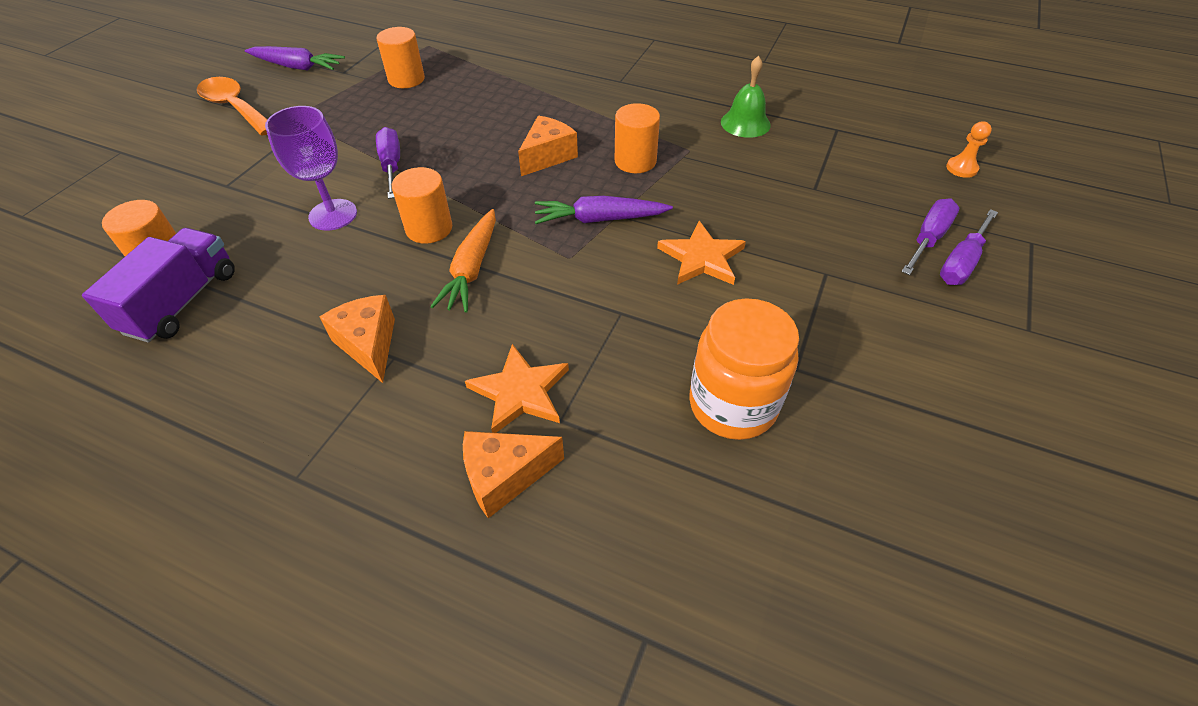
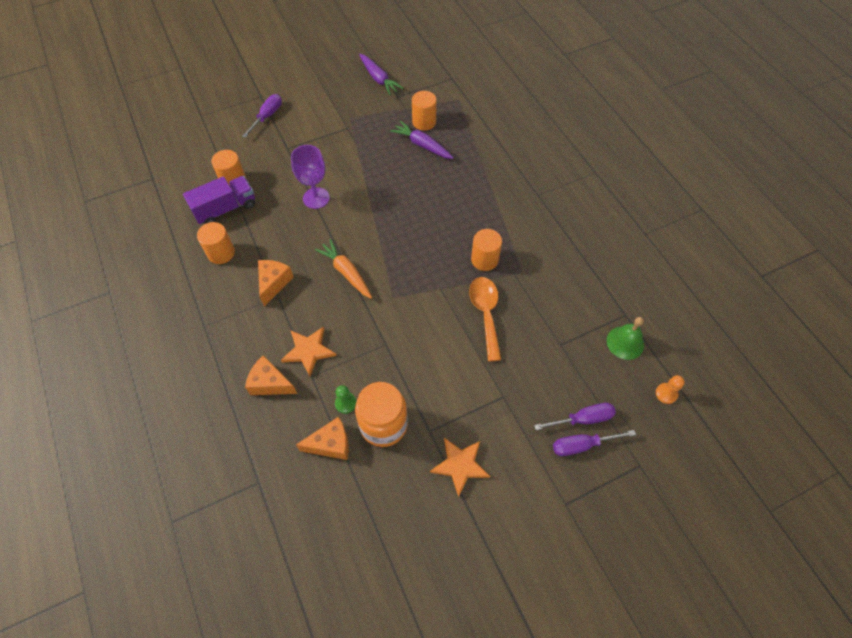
camera: 40 degrees right, 10 degrees up
(235, 107) = (328, 94): orange spoon -> orange spoon (485, 313)
(392, 166) = (365, 183): purple screwdriver -> purple screwdriver (267, 116)
(429, 228) = (348, 235): orange cylinder -> orange cylinder (221, 253)
(472, 269) = (346, 272): orange carrot -> orange carrot turned 90 degrees clockwise
(547, 156) = (443, 226): orange cheese -> orange cheese (331, 444)
(600, 219) = (429, 285): purple carrot -> purple carrot (422, 145)
(651, 417) = (345, 403): none -> green pawn
(701, 258) = (452, 342): orange star -> orange star (460, 465)
(745, 123) = (575, 274): green bell -> green bell (625, 342)

